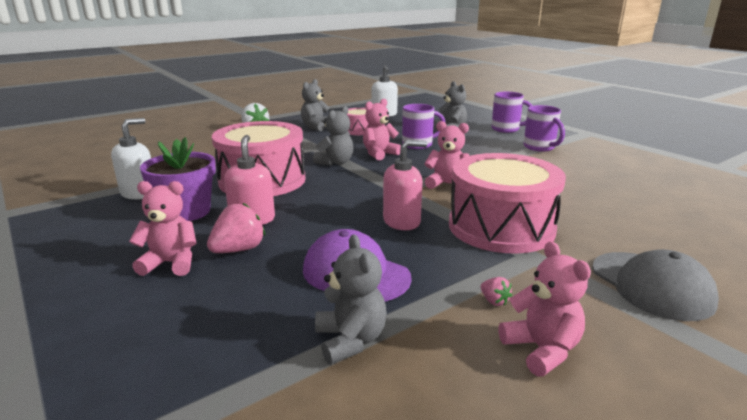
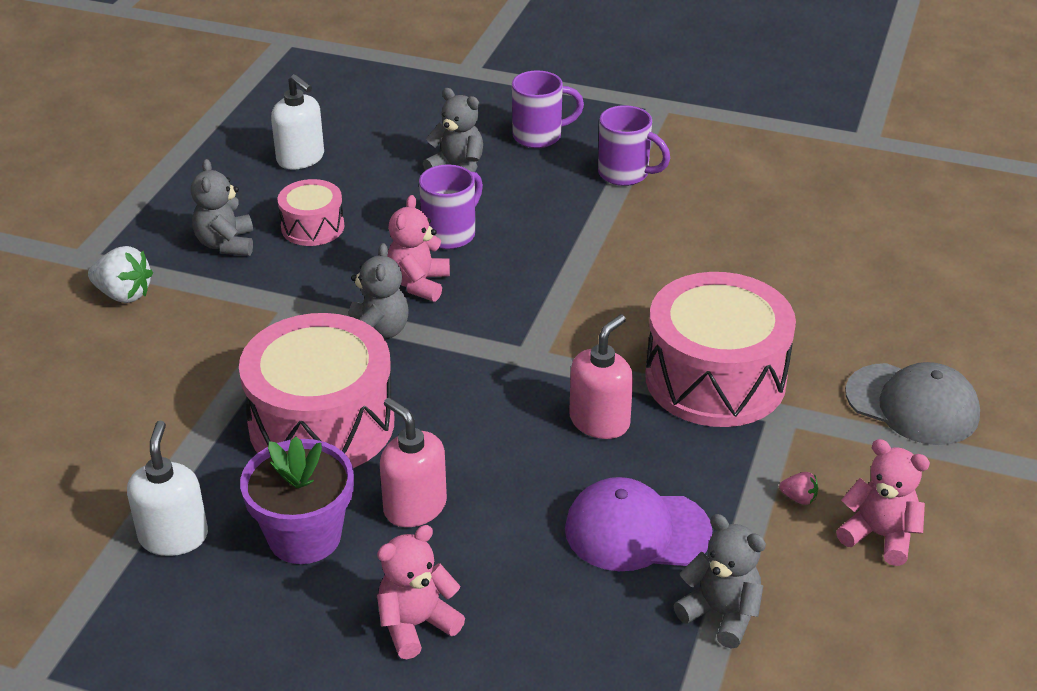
camera: 35 degrees left, 15 degrees up
(238, 250) = (466, 563): pink strawberry -> none
(447, 184) = (582, 319): pink teddy bear -> none

